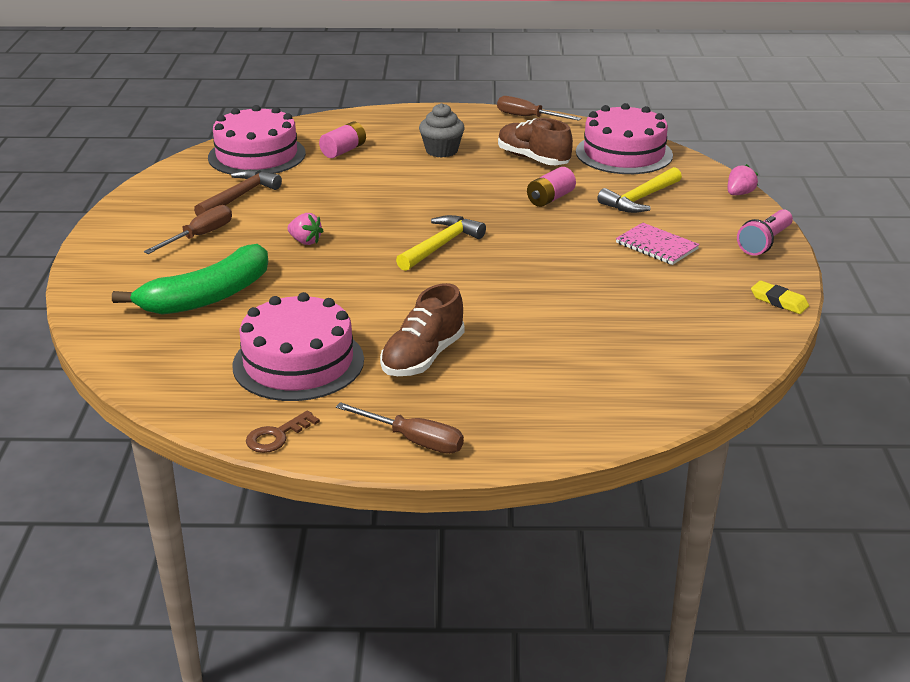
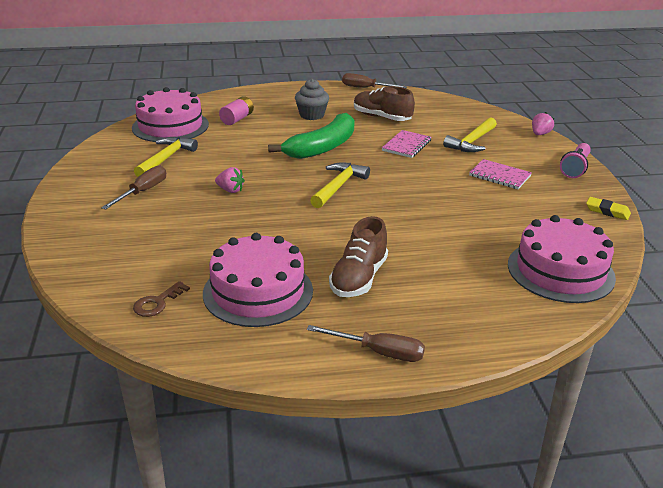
camera: 10 degrees left, 0 degrees up
(207, 296) = (163, 241): green banana -> green banana (322, 147)
(239, 197) = (166, 159): brown hammer -> yellow hammer
(277, 436) = (261, 360): brown key -> brown key (157, 303)
(550, 198) = (406, 145): pink battery -> pink notebook
(624, 153) = (445, 110): pink cake -> pink cake (560, 271)

